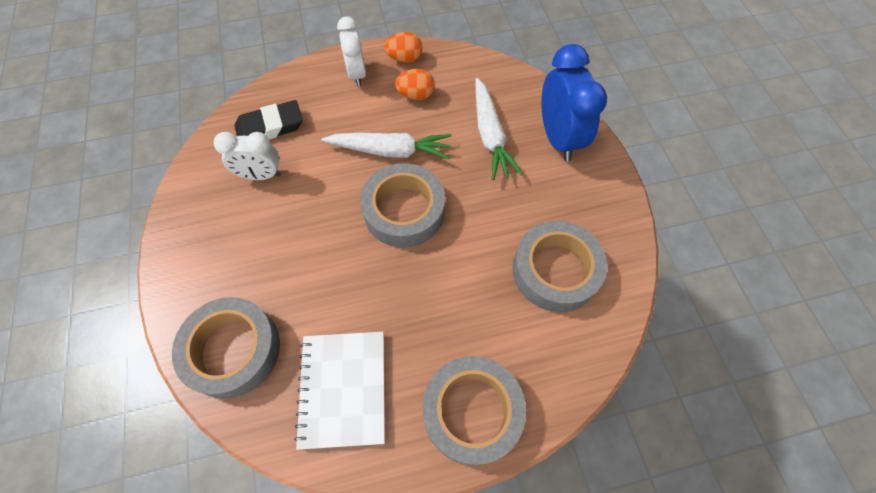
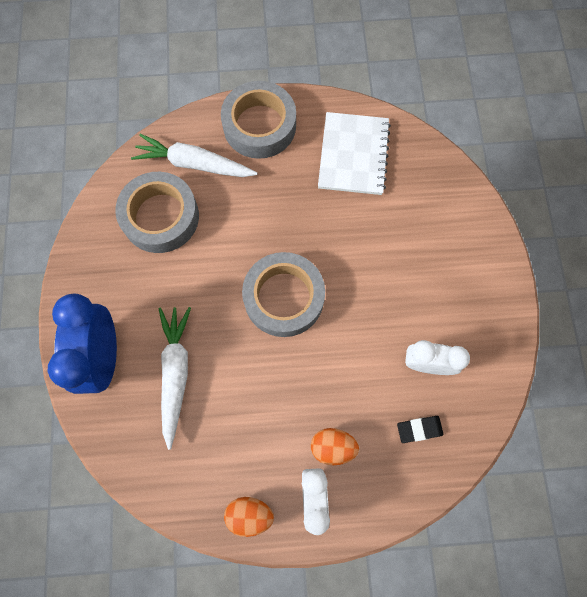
camera: 170 degrees left, 10 degrees up
(233, 350) = (440, 196): grey tape -> none
(270, 127) = (419, 429): black eraser -> black eraser, size x0.59
(390, 151) = (287, 371): white carrot -> white carrot (194, 164)
(416, 95) = (246, 448): orange egg -> orange egg (332, 447)

